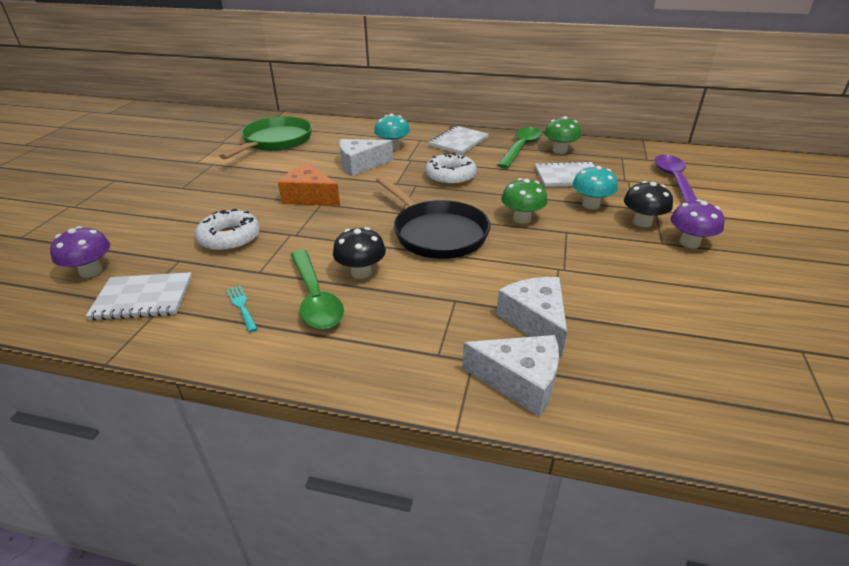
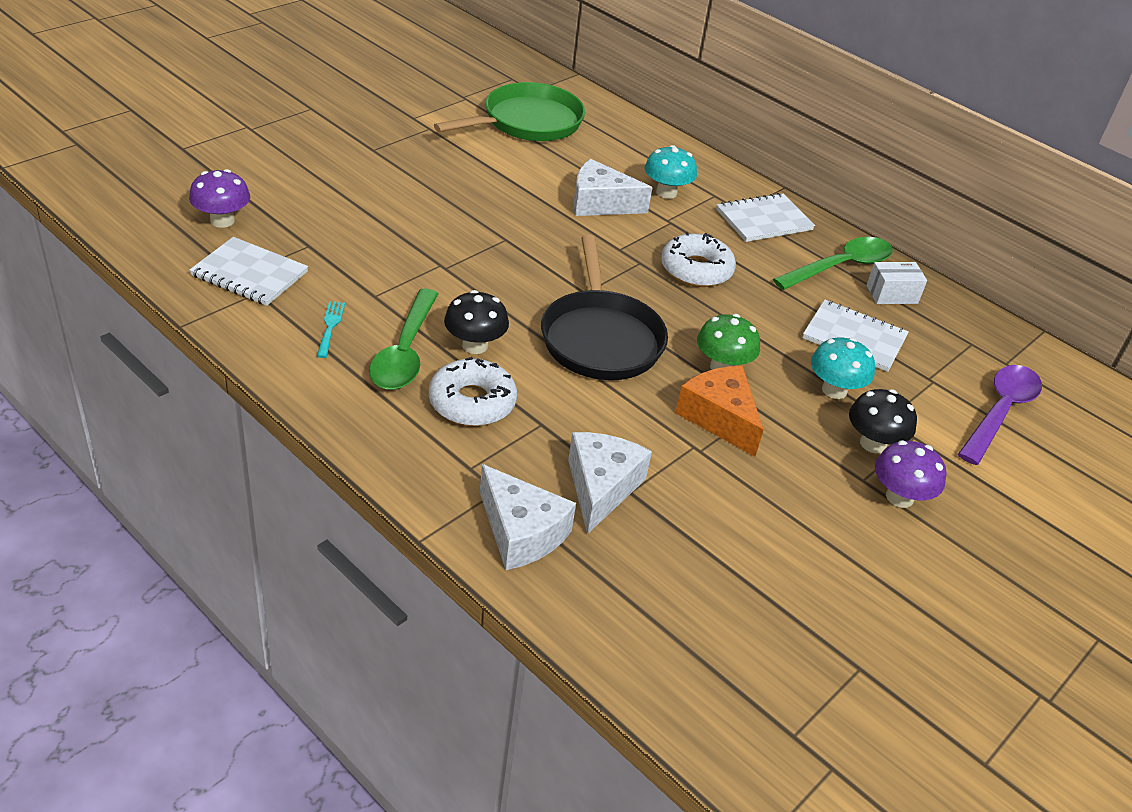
camera: 25 degrees right, 5 degrees up
(230, 238) = (375, 242): white donut -> white donut (472, 402)
(309, 197) = (500, 224): orange cheese -> orange cheese (719, 418)
(559, 150) = (892, 294): green mushroom -> white box

